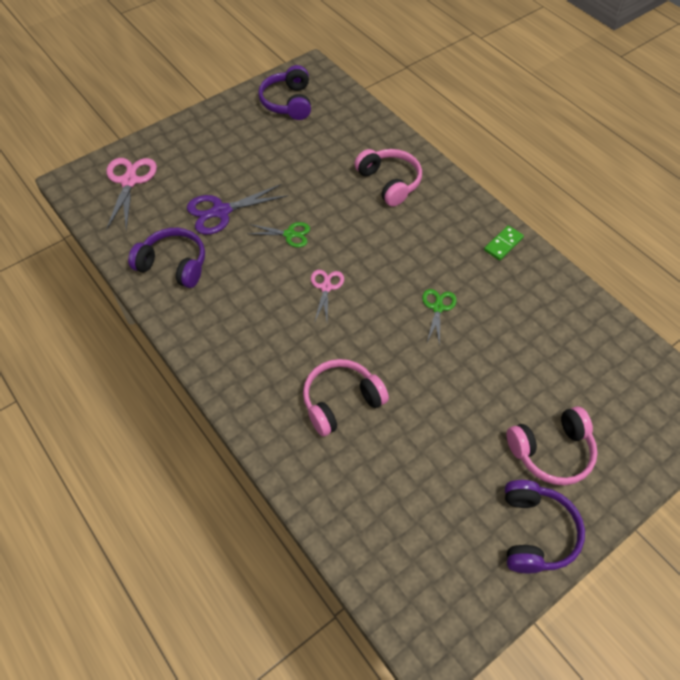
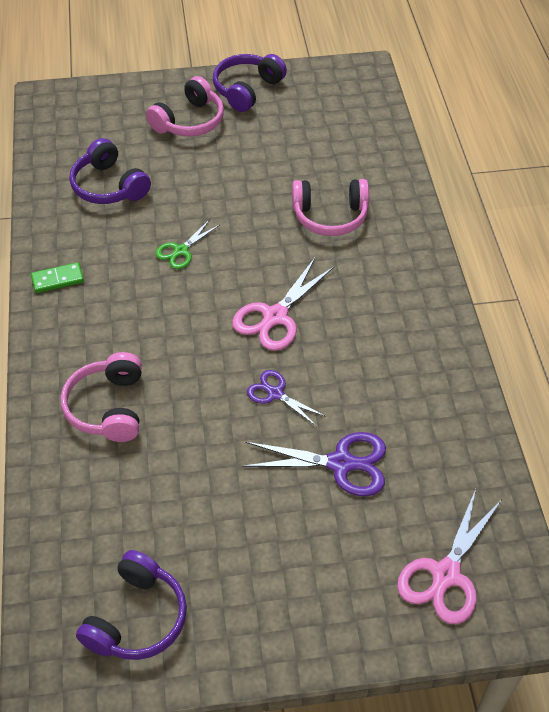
camera: 150 degrees left, 5 degrees down
(173, 265) = (431, 416): purple headphones -> purple headphones (109, 186)
(289, 234) = (275, 394): green scissors -> purple scissors
(326, 287) = (275, 316): pink scissors -> pink scissors, size x1.64
(551, 451) = (189, 121): pink headphones -> pink headphones turned 120 degrees clockwise

